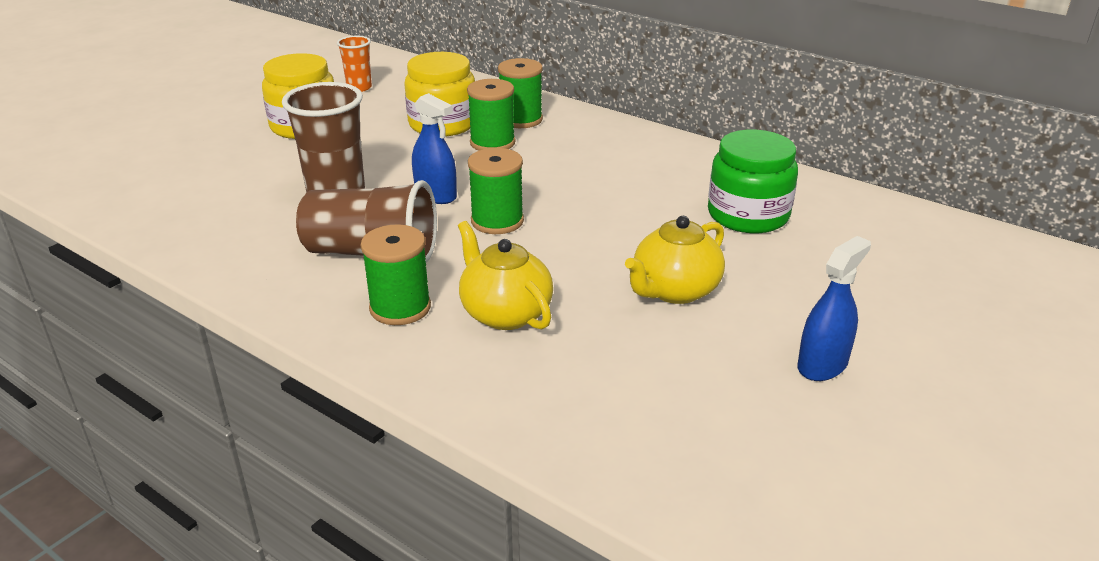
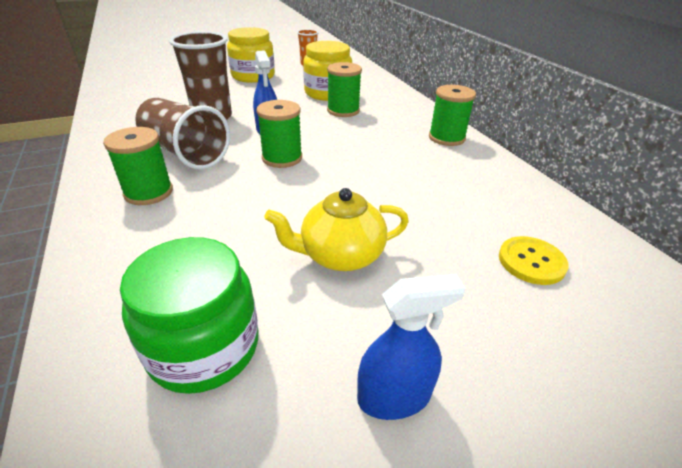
camera: 30 degrees right, 5 degrees up
(505, 313) = (201, 222): yellow teapot -> none
(521, 119) = (378, 102): green spool -> green spool (446, 138)
(748, 215) = (474, 215): green jar -> green jar (204, 347)
(827, 237) = (531, 261): none -> yellow button

